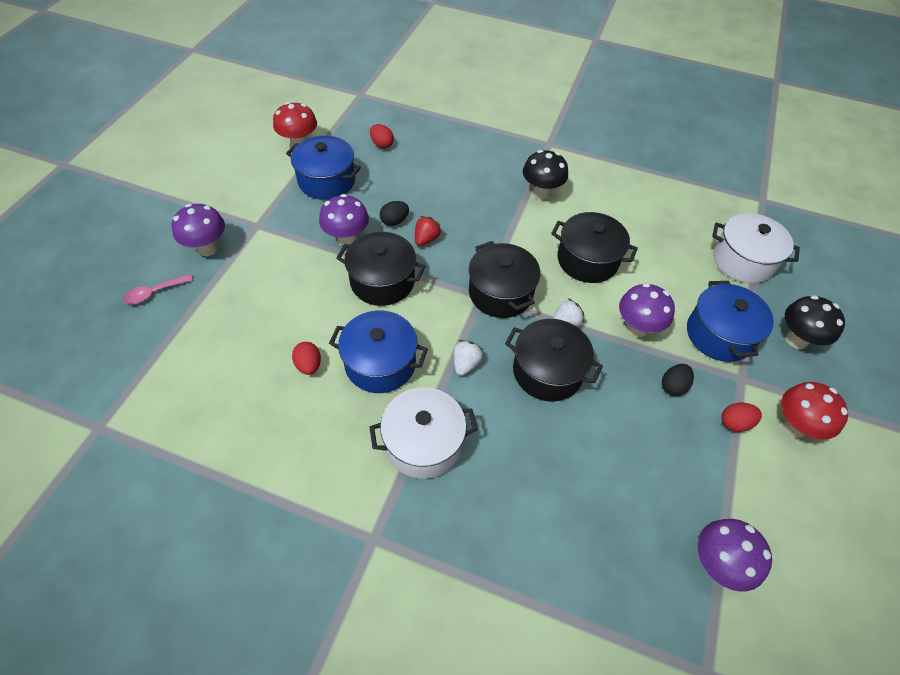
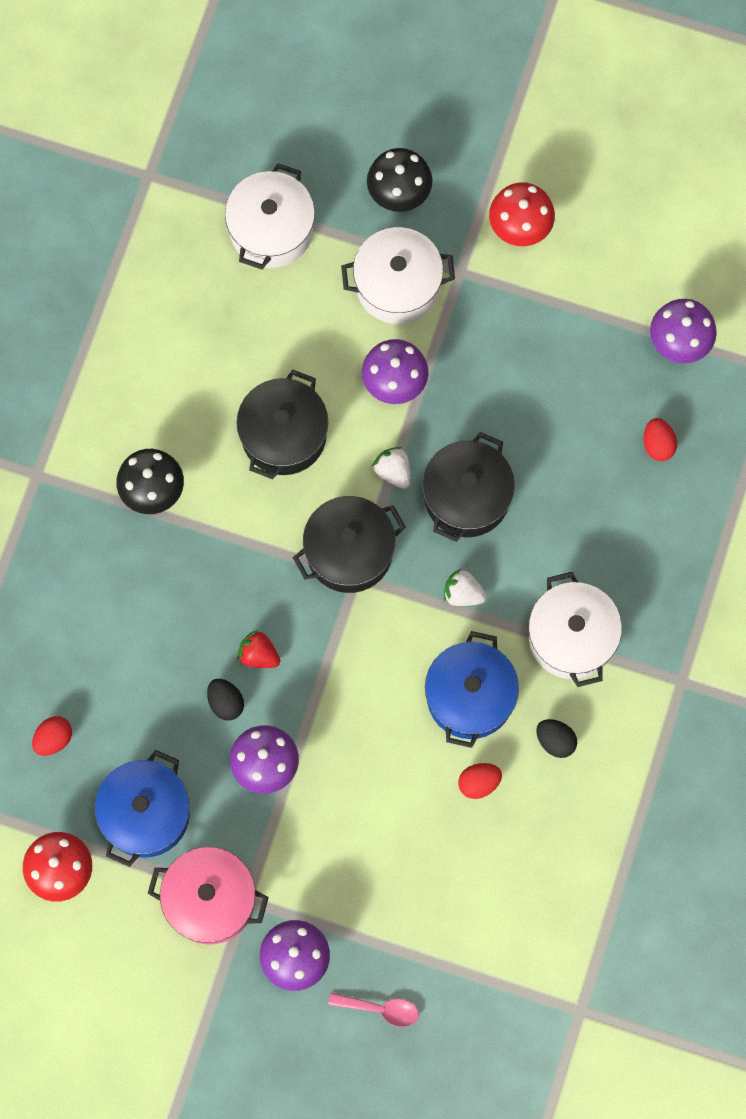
camera: 90 degrees left, 20 degrees up
(154, 293) = (380, 1009): pink spoon -> pink spoon turned 45 degrees counterclockwise
(262, 208) = (210, 900): none -> pink pot
(382, 281) = (339, 708): black pot -> none
(673, 386) = (477, 353): black egg -> black egg (555, 741)
(719, 334) = (397, 285): blue pot -> white pot
(735, 423) = (520, 292): red egg -> red egg (658, 444)

